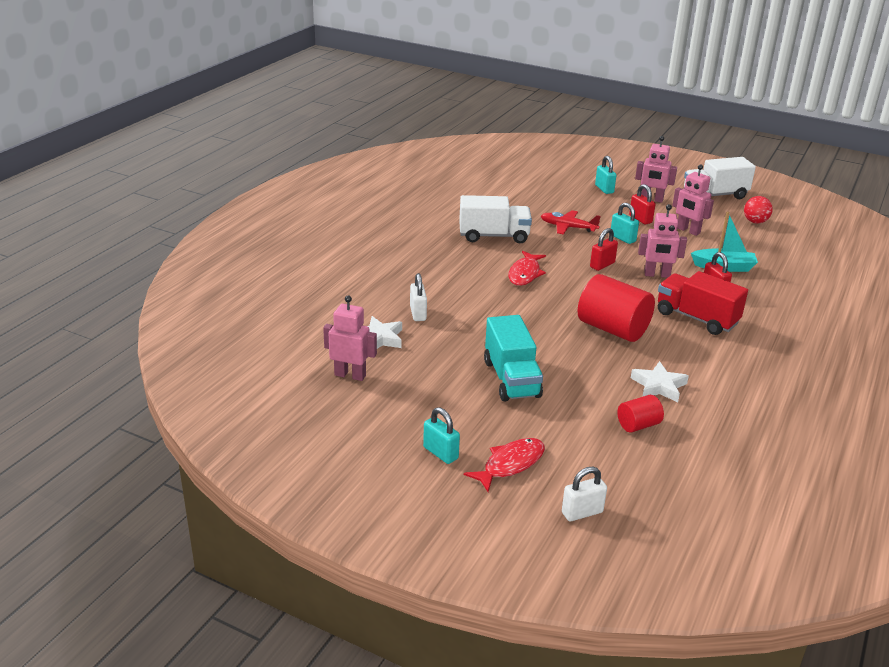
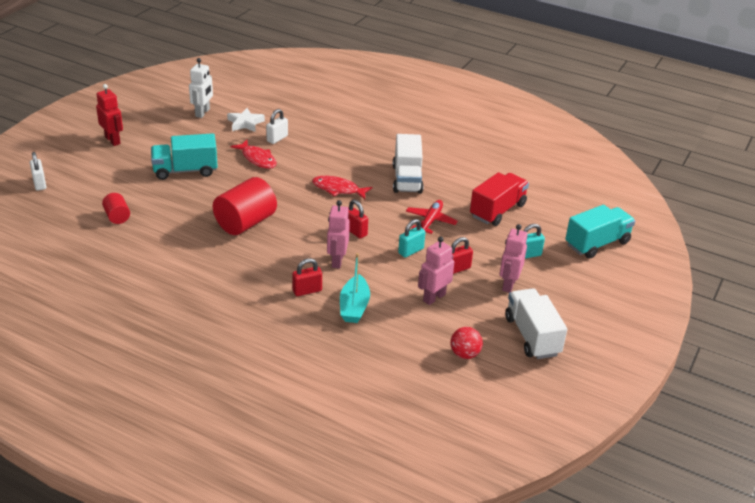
camera: 90 degrees right, 5 degrees up
(350, 375) = (203, 113): pink robot -> white robot
(418, 313) = (277, 138): white padlock -> white padlock turned 45 degrees counterclockwise
(440, 453) = (113, 140): turquoise padlock -> red robot
(510, 464) = (93, 163): red fish -> red fish (257, 159)
(575, 162) = (597, 244): none -> turquoise truck
(658, 386) = (161, 233): white star -> none
(696, 318) = (258, 270): red truck -> red truck (497, 211)

